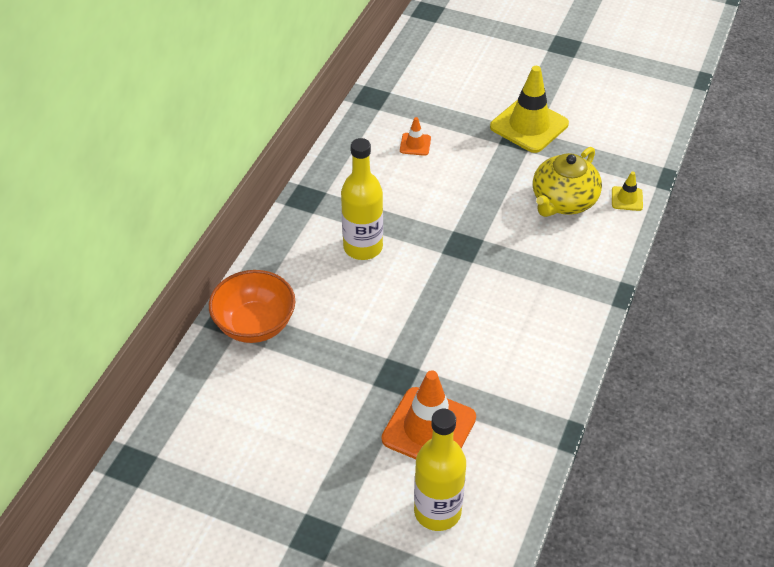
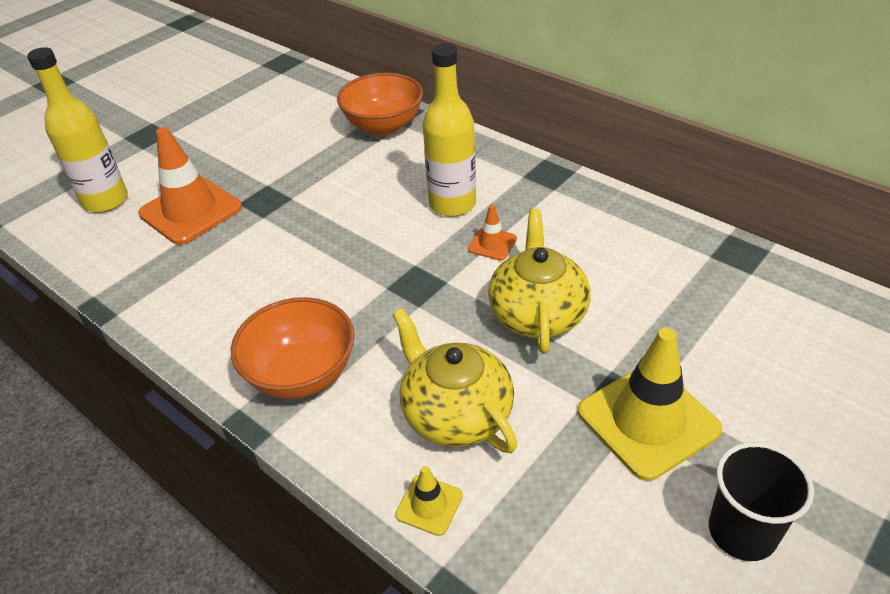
camera: 110 degrees right, 5 degrees down
(415, 144) = (626, 278): orange traffic cone -> orange traffic cone (492, 244)
(466, 180) = (537, 314): none -> yellow teapot
(569, 282) = (301, 374): none -> orange bowl
(579, 91) = (742, 531): none -> black cup

